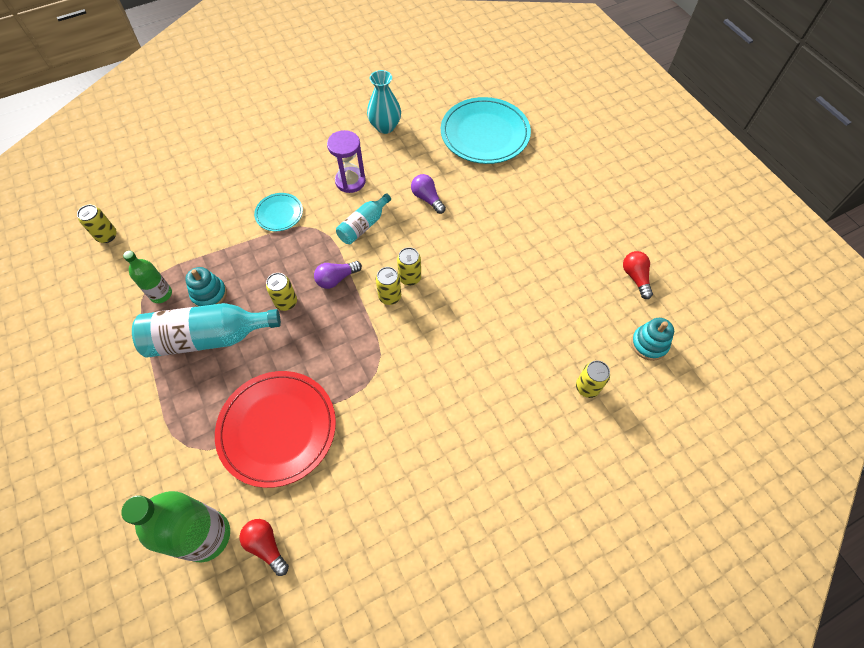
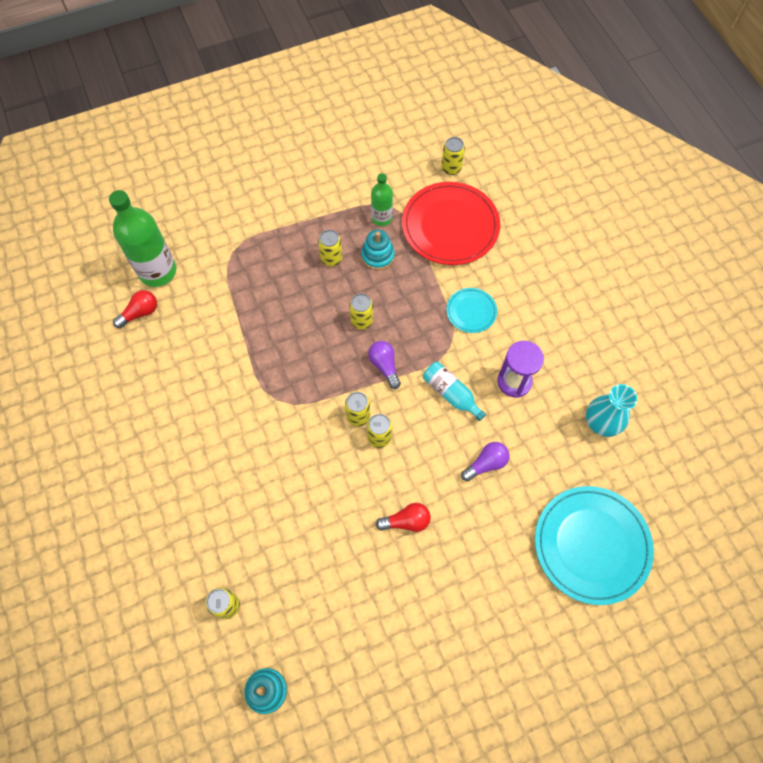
camera: 95 degrees right, 5 degrees up
(208, 338) = (331, 259): turquoise bottle -> yellow can
(277, 429) = (235, 317): red plate -> red plate (450, 226)
(635, 277) = (355, 698): red light bulb -> red light bulb (406, 521)

